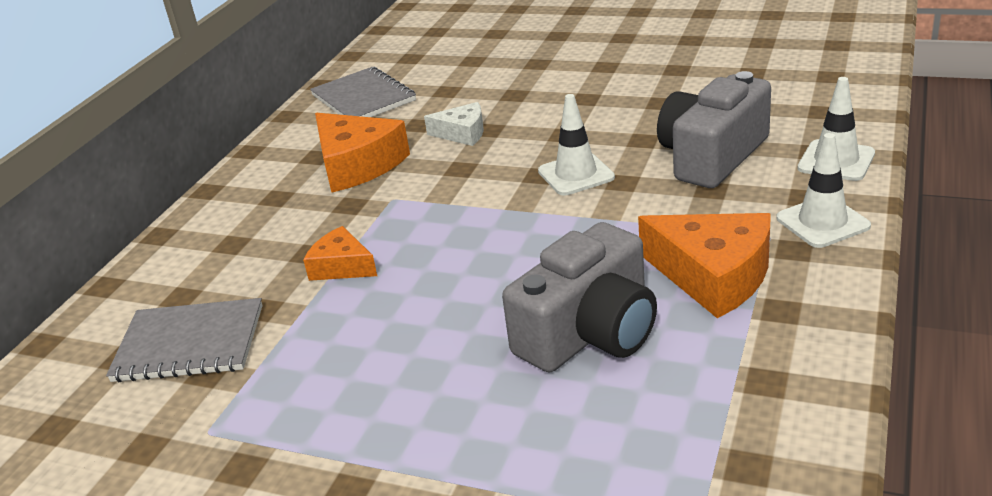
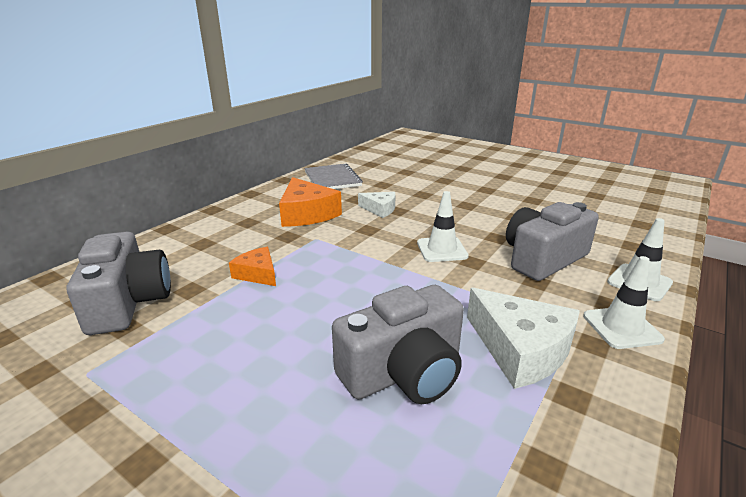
camera: 10 degrees right, 5 degrees down
(189, 344) = (128, 302): grey notebook -> grey camera
(713, 275) = (520, 349): orange cheese -> white cheese

